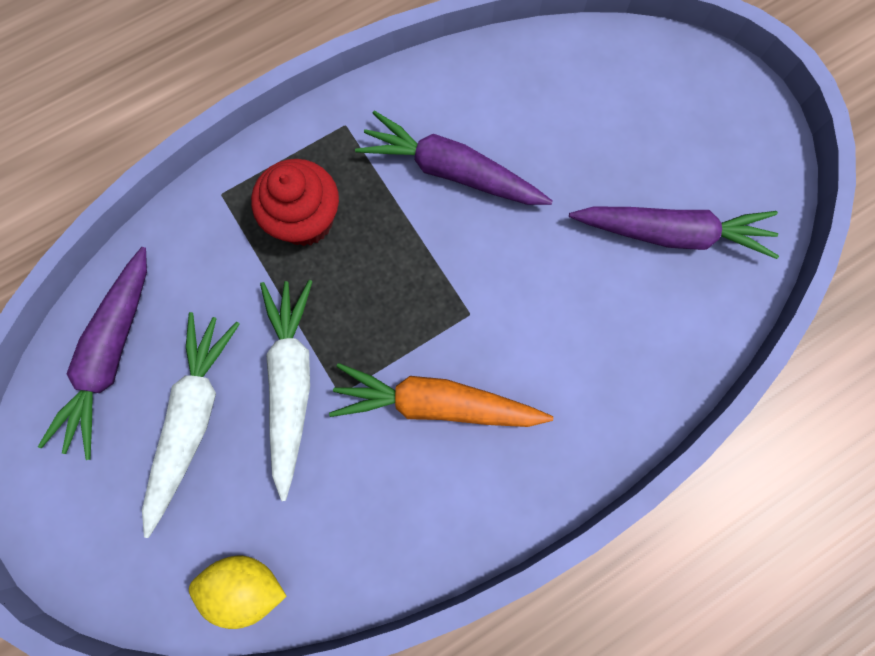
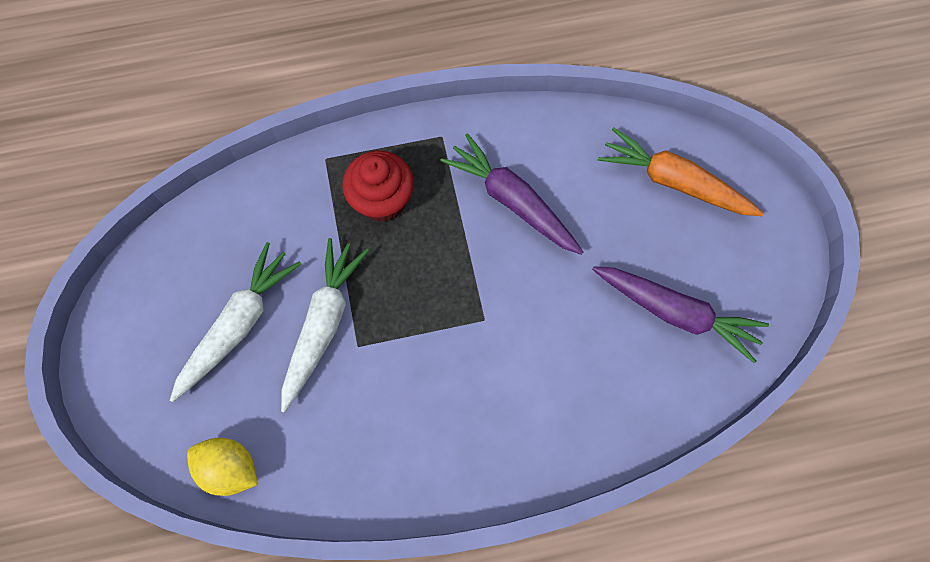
camera: 20 degrees right, 5 degrees down
(112, 355) = (197, 254): purple carrot -> none
(436, 403) = (430, 381): orange carrot -> orange carrot (674, 182)

